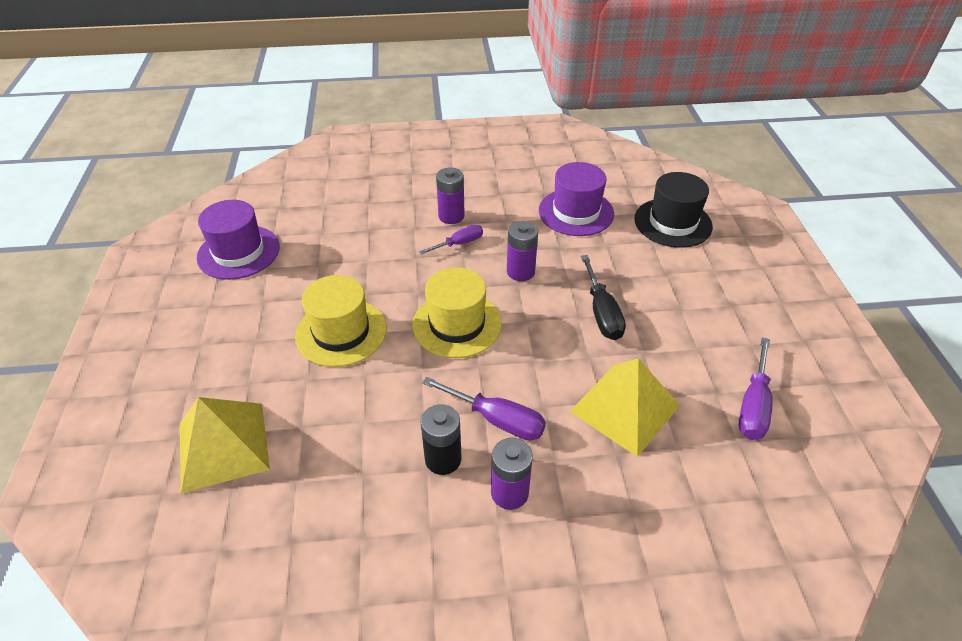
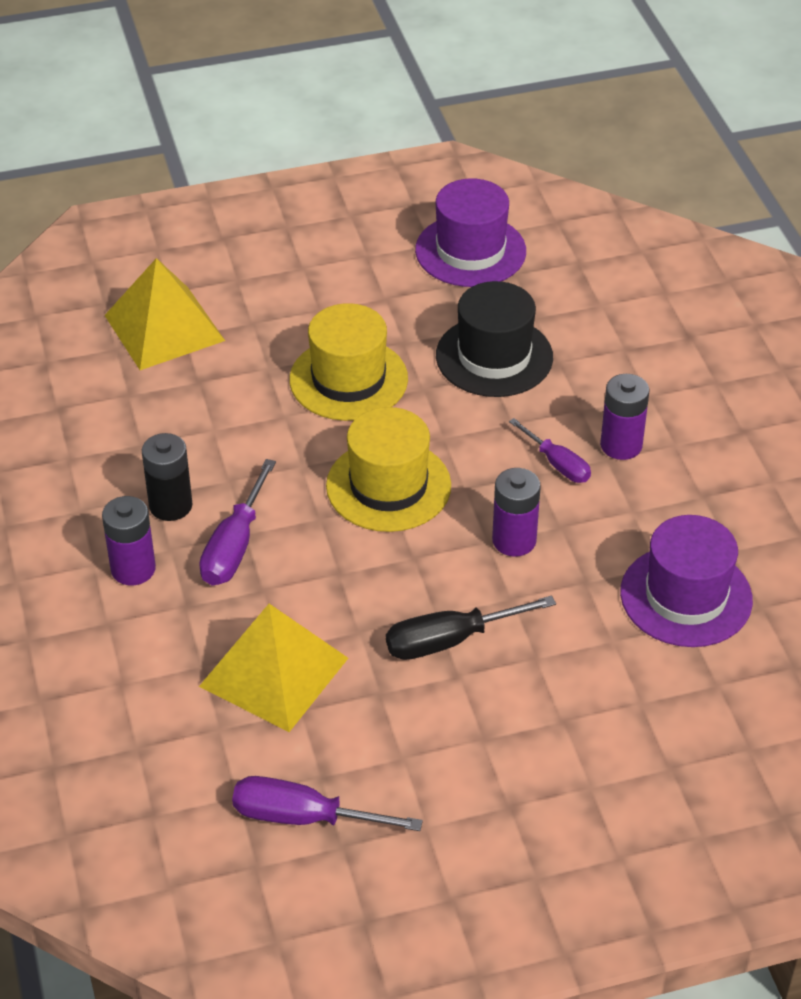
camera: 80 degrees right, 0 degrees up
(672, 223) = (703, 731): black hat -> black hat (494, 356)

